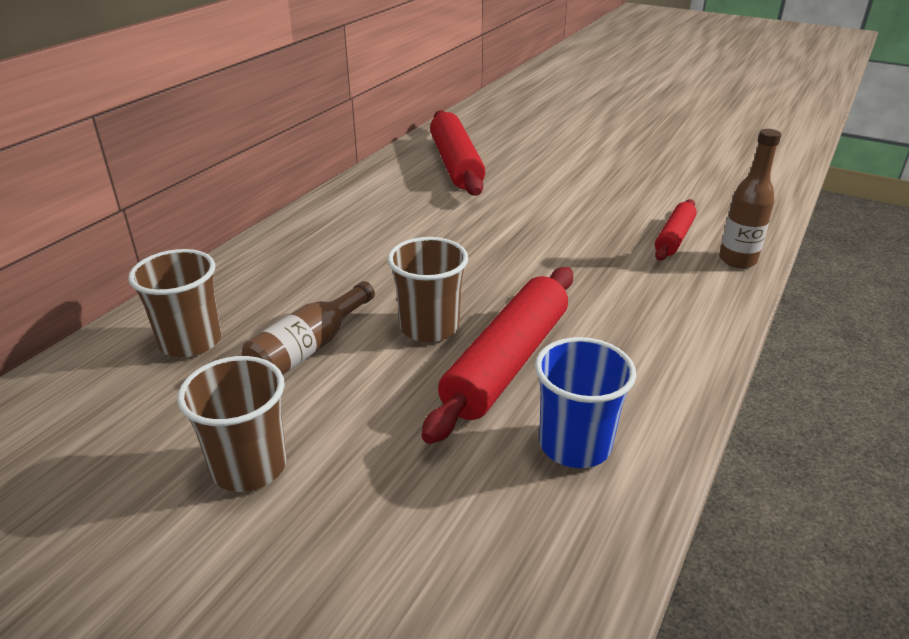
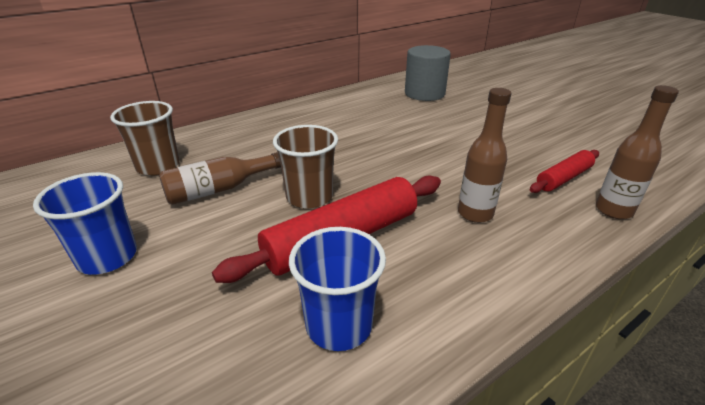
camera: 25 degrees right, 0 degrees up
(249, 466) = (107, 257): brown cup -> blue cup
(456, 164) = (424, 93): red rolling pin -> grey cylinder
(618, 298) = (475, 213): none -> brown bottle

